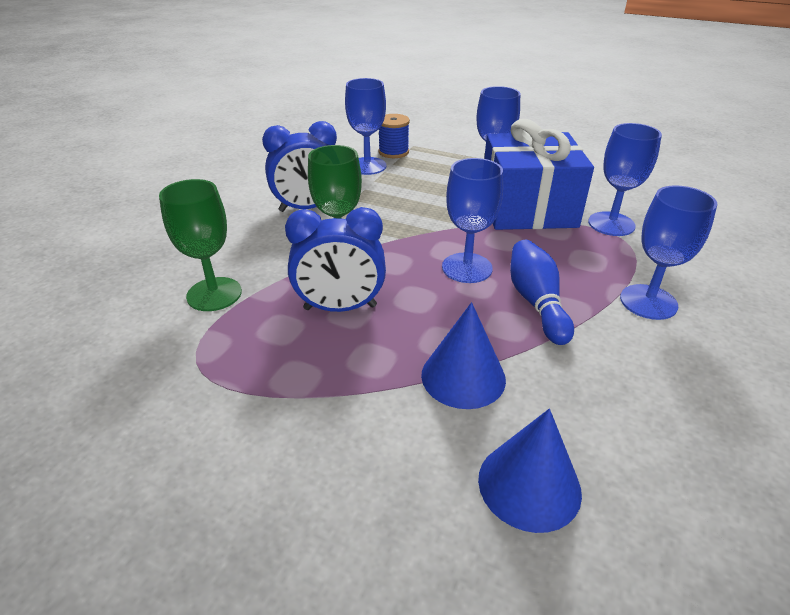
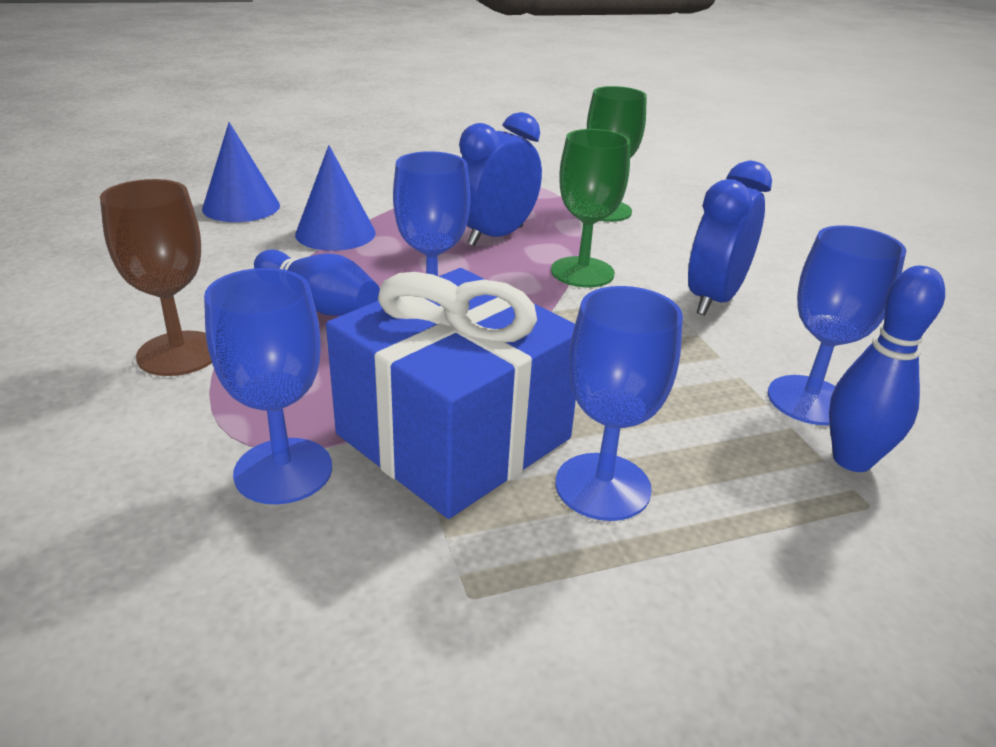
camera: 135 degrees right, 5 degrees down
(393, 152) = (852, 460): blue spool -> blue bowling pin
(648, 302) = (179, 353): blue goblet -> brown goblet

